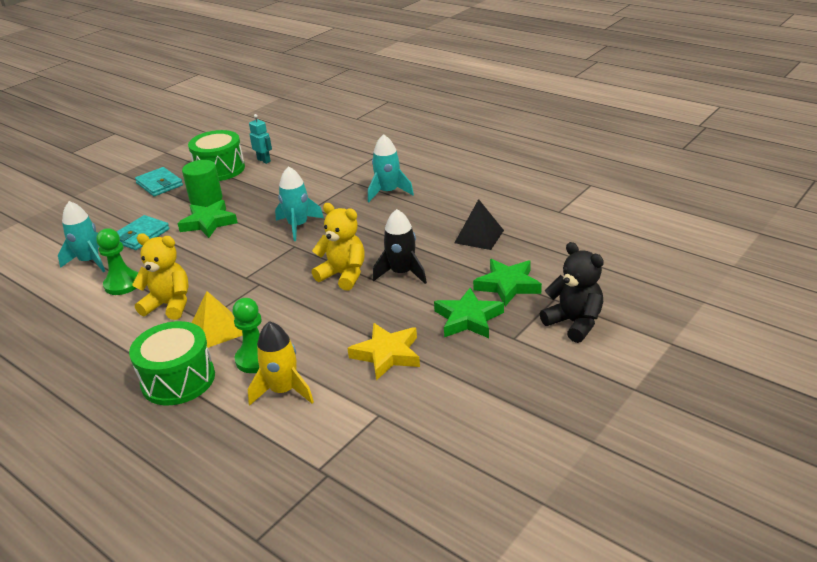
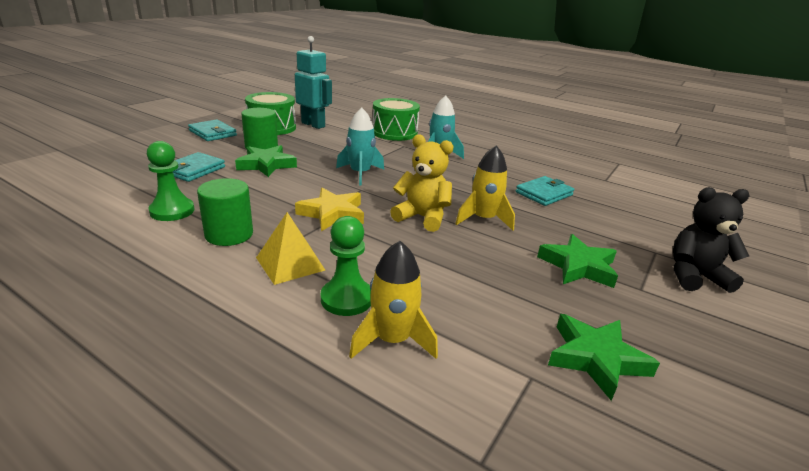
camera: 10 degrees left, 5 degrees down
(90, 261) = (134, 188): turquoise rocket -> none
(169, 305) = (229, 234): yellow teddy bear -> green cylinder
(178, 379) = (246, 320): green drum -> green drum (394, 132)
(264, 160) = (313, 125): turquoise robot -> turquoise robot, size x1.82
(387, 354) = (506, 300): yellow star -> yellow star (332, 214)
(402, 273) = (483, 219): black rocket -> yellow rocket
(479, 236) = (544, 194): black pyramid -> turquoise wallet
(508, 285) = (599, 237): green star -> green star (596, 358)
(574, 323) = (695, 276): black teddy bear -> black teddy bear turned 45 degrees counterclockwise

